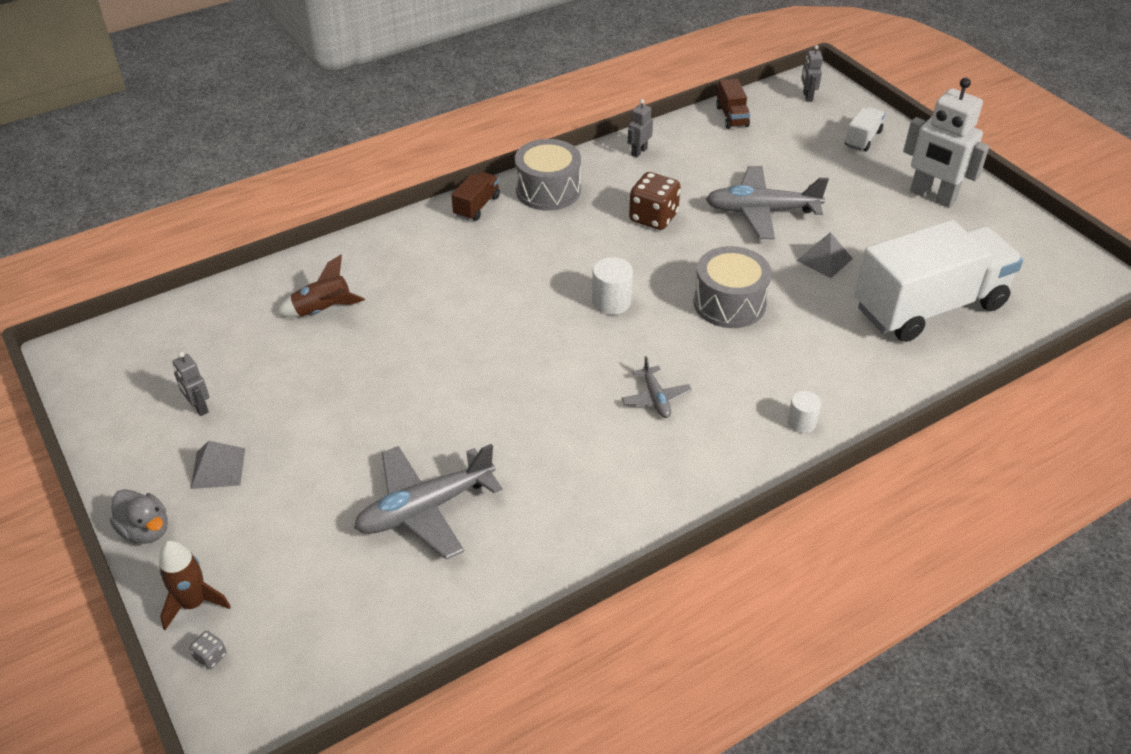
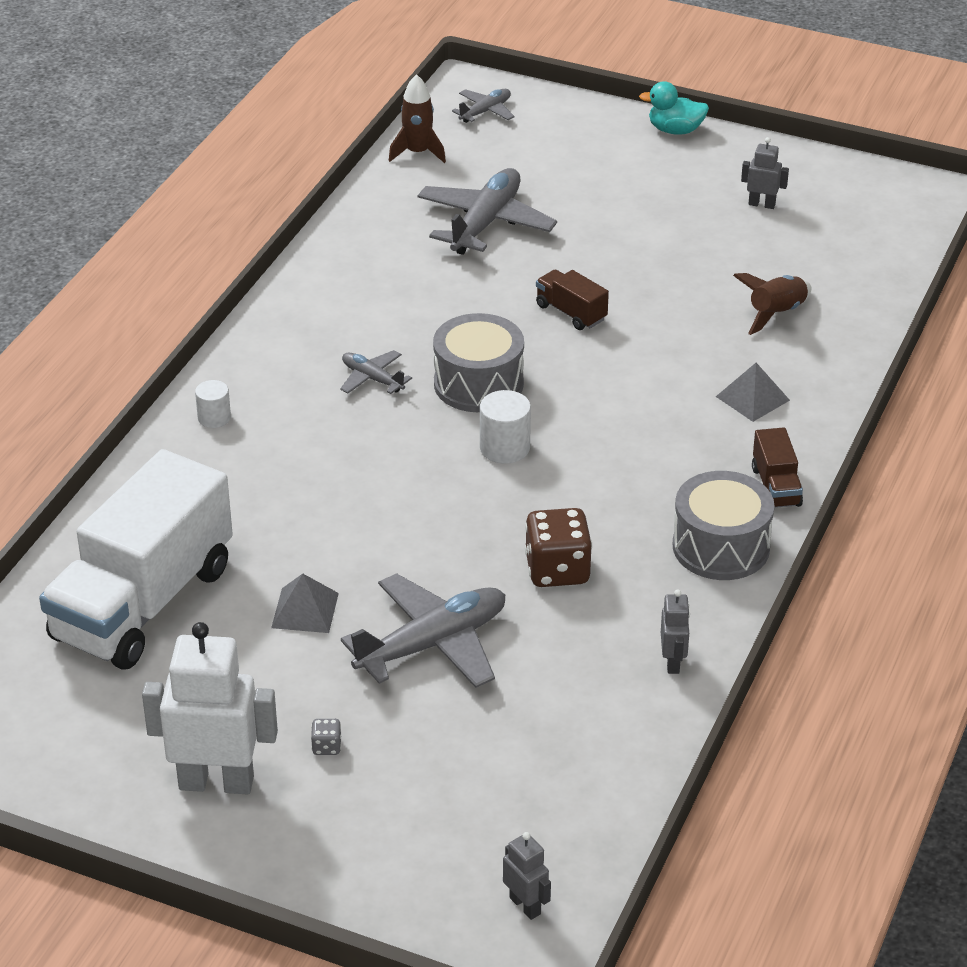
camera: 145 degrees right, 5 degrees down
(146, 530) = (675, 130): grey duck -> turquoise duck
(194, 603) = (581, 115): brown rocket -> brown rocket (418, 153)
(211, 656) = (530, 101): grey dice -> grey dice (326, 747)
(218, 468) = (682, 179): grey pyramid -> grey pyramid (752, 398)
(269, 667) = (485, 111): none -> grey plane
(729, 303) = (376, 504): grey drum -> grey drum (478, 384)
(732, 116) = (605, 797): brown truck -> brown truck (571, 313)
(862, 139) = (379, 850): white truck -> none

